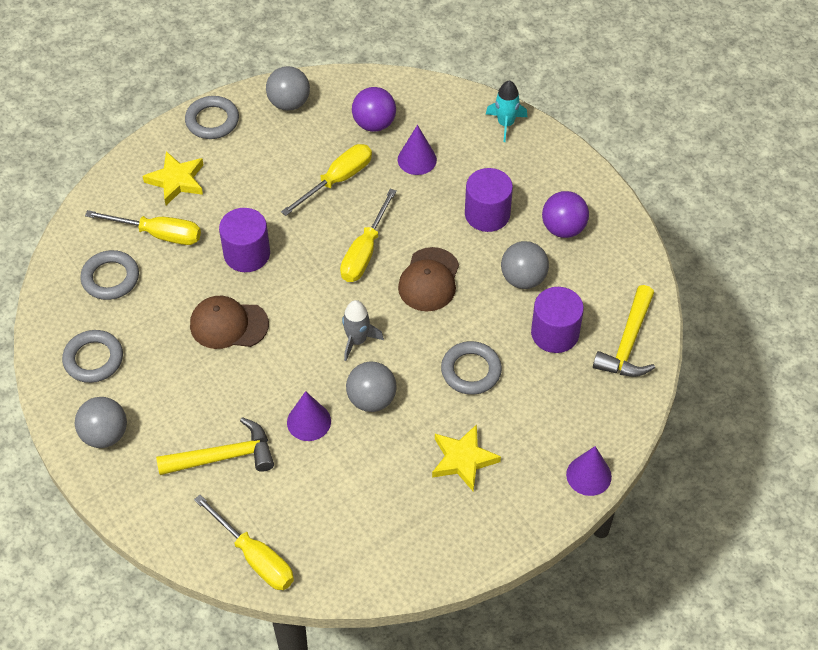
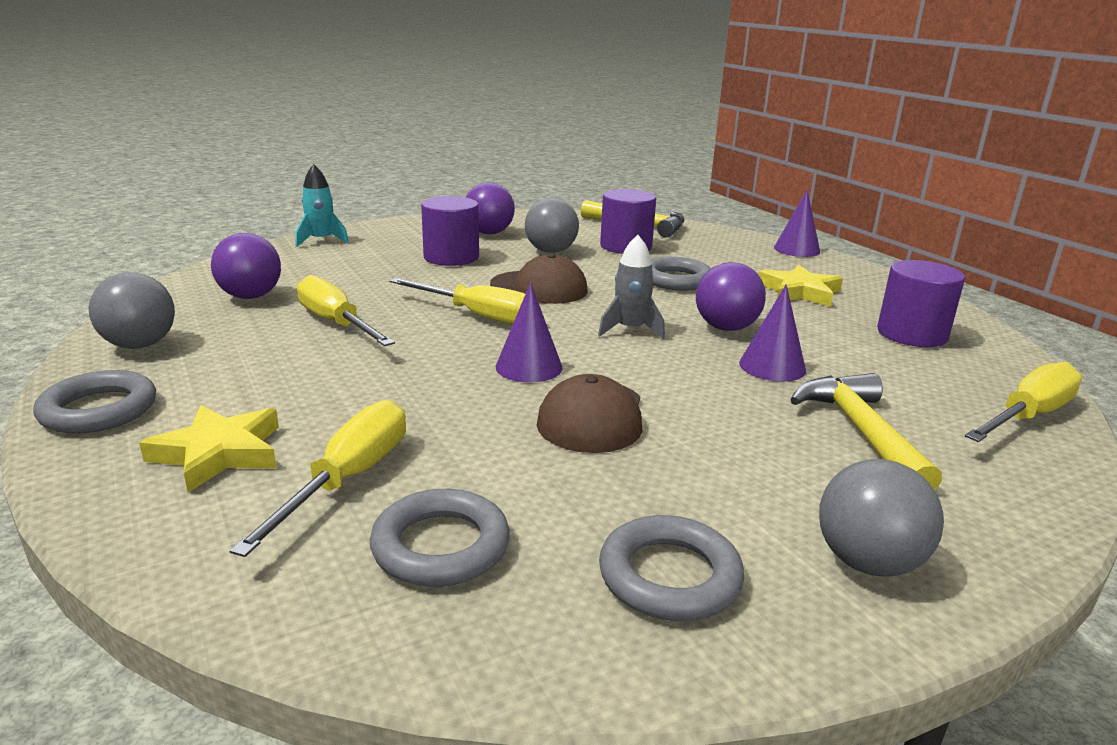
camera: 85 degrees left, 30 degrees down
(247, 254) = (444, 394): purple cylinder -> purple cylinder (912, 334)
(371, 399) = (726, 328): grey ball -> purple ball
(417, 159) = (338, 280): purple cone -> purple cone (529, 367)

